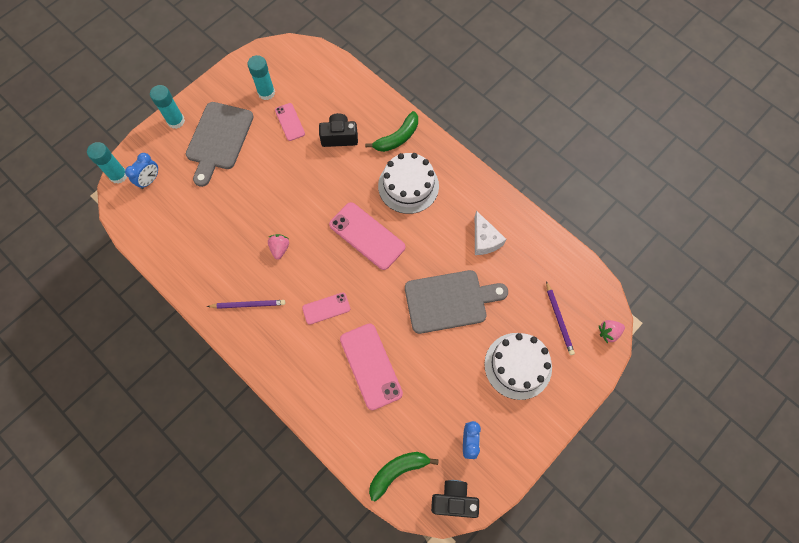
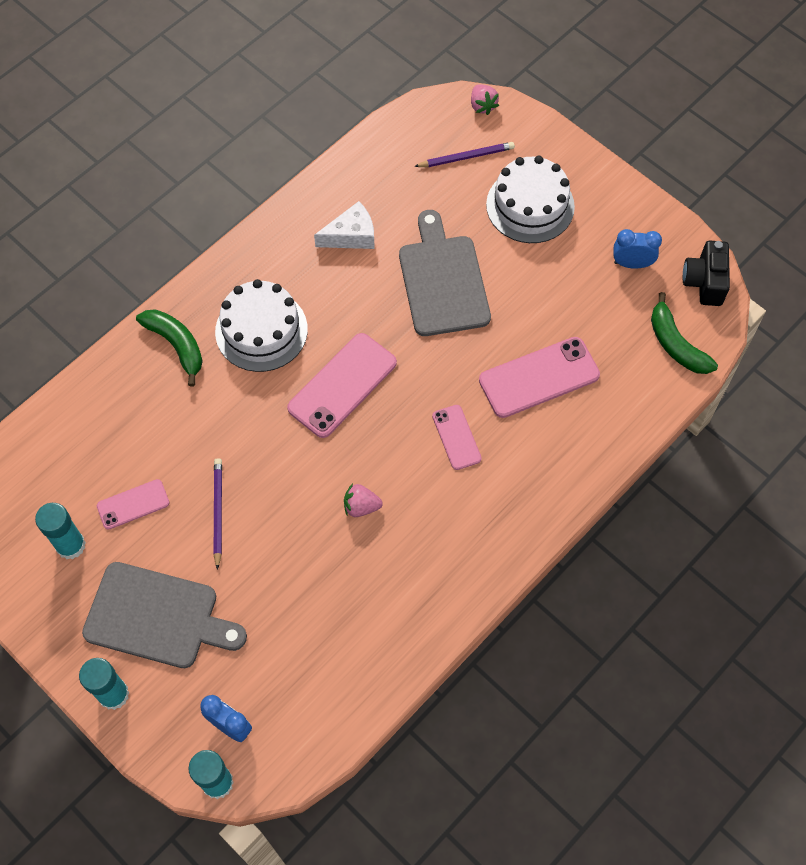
camera: 90 degrees left, 5 degrees down
(248, 304) = (452, 546): purple pencil -> purple pencil (217, 512)
(339, 137) = (168, 428): black camera -> none

